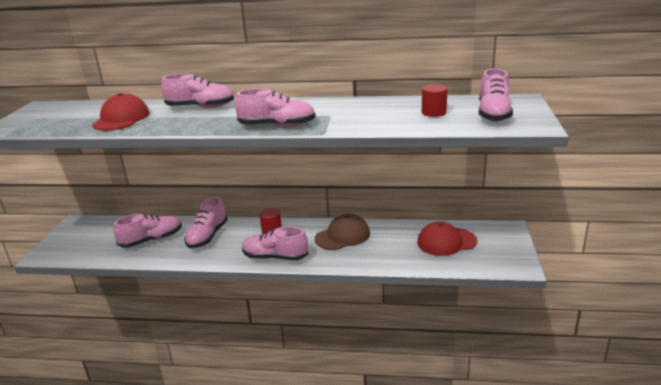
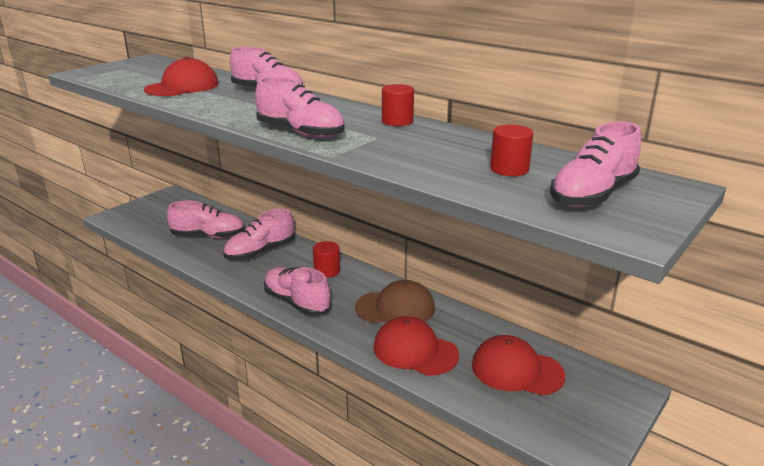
camera: 30 degrees right, 0 degrees up
(324, 103) = (397, 121): none -> red cylinder
(381, 254) = (415, 351): none -> red cap

